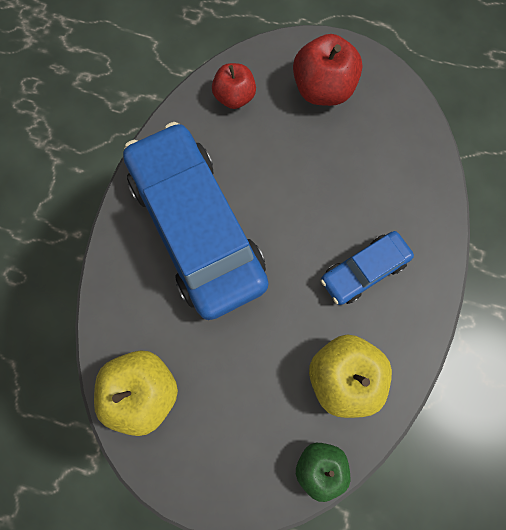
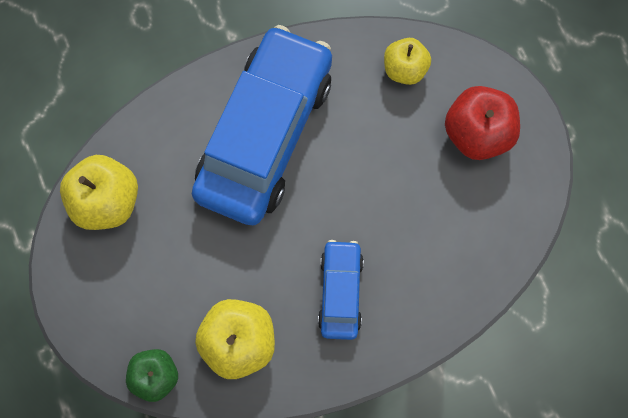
camera: 50 degrees right, 0 degrees up
(234, 97) = (404, 69): red apple -> yellow apple
(363, 271) = (340, 292): blue car -> blue car turned 75 degrees clockwise

